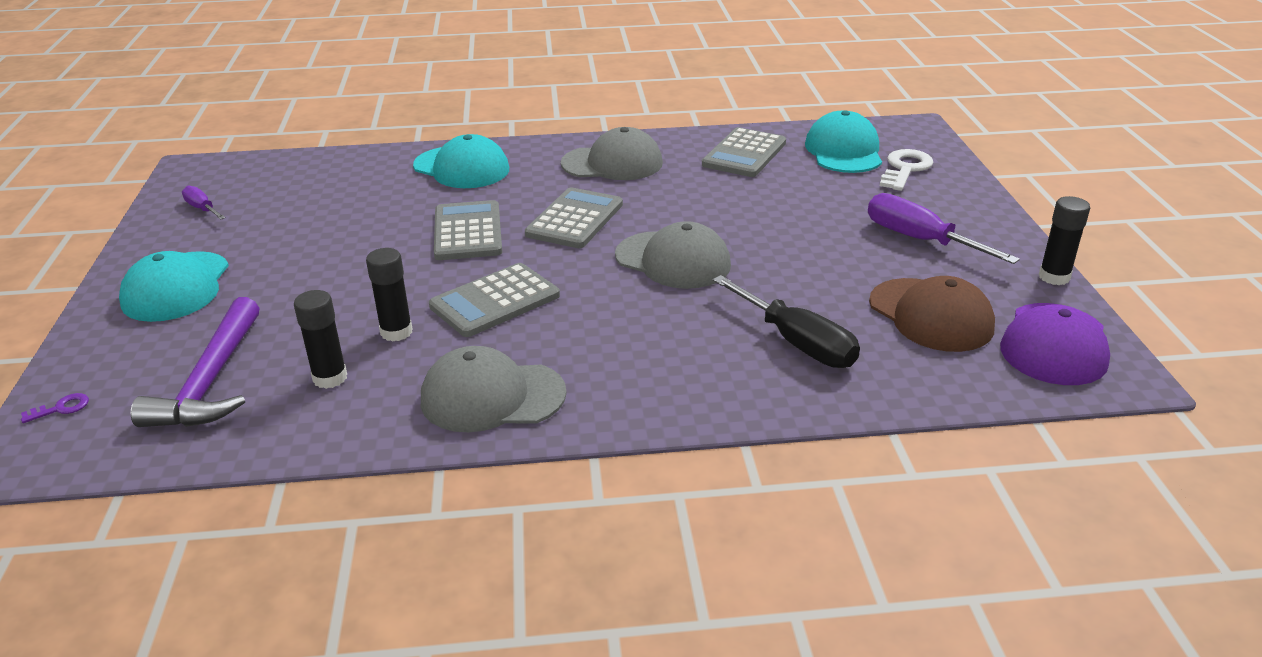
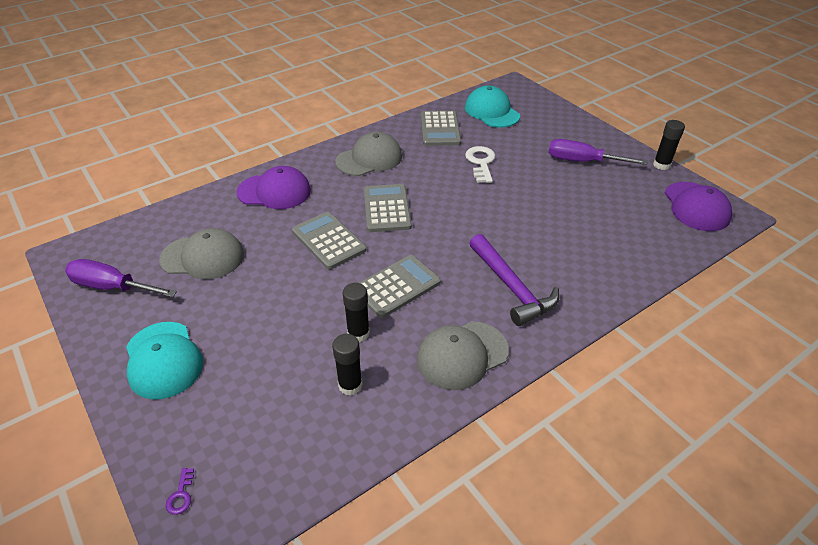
camera: 30 degrees left, 10 degrees up
(61, 408) = (181, 495): purple key -> purple key turned 150 degrees clockwise
(202, 209) = (112, 287): purple screwdriver -> purple screwdriver, size x1.85
(211, 381) = (271, 423): purple hammer -> purple hammer (512, 287)
(461, 168) = (274, 191): turquoise cap -> purple cap
(495, 301) = (397, 286): grey calculator -> grey calculator turned 150 degrees counterclockwise
(673, 260) = (471, 219): grey cap -> grey cap (203, 257)
(796, 342) = (584, 251): black screwdriver -> none
(905, 169) = (534, 115): white key -> white key (481, 163)
(931, 315) = (630, 209): brown cap -> none

